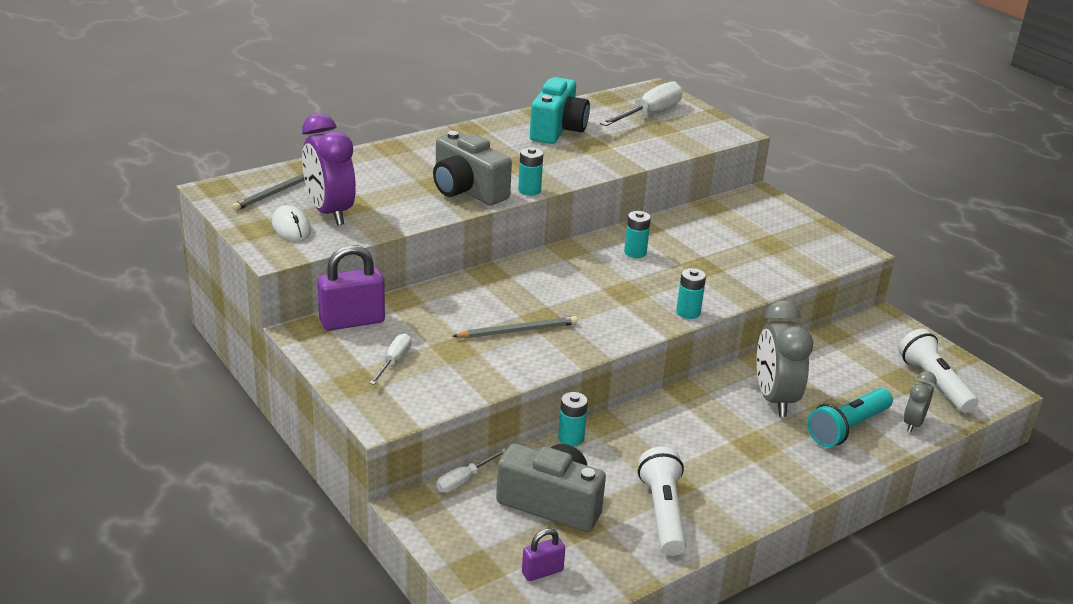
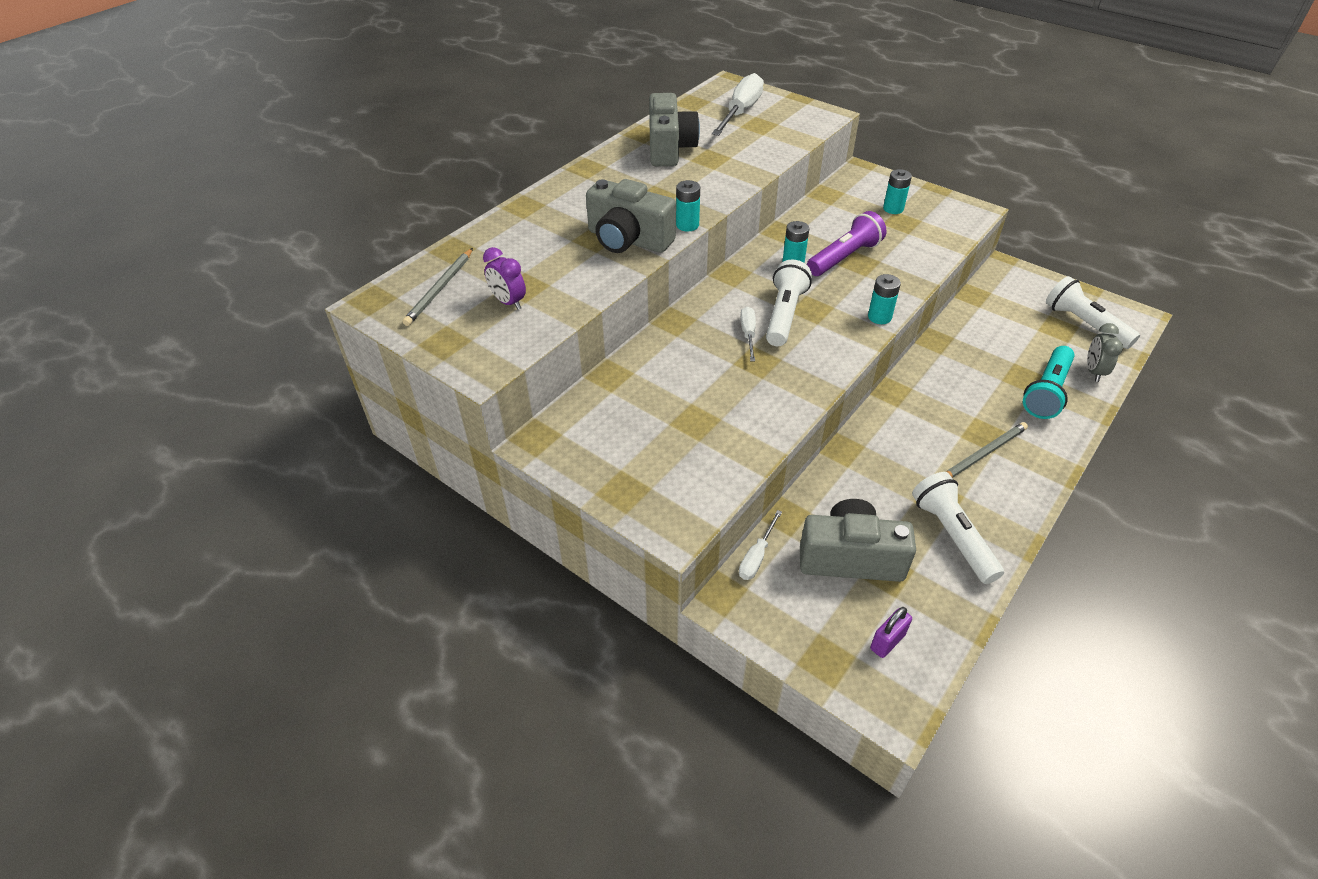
camera: 15 degrees left, 15 degrees up
(291, 227) = (479, 331): white mouse -> none
(330, 213) = (508, 302): purple clock -> purple clock, size x0.54
(352, 321) = (577, 416): purple padlock -> none
(394, 361) = (646, 453): white screwdriver -> white screwdriver (748, 334)
(518, 330) = (742, 381): grey pencil -> grey pencil (983, 453)
(557, 130) = (669, 148): turquoise camera -> grey camera
(571, 438) = (825, 476): turquoise battery -> turquoise battery (893, 209)
(596, 290) = (784, 314): none -> white flashlight
(689, 259) = (844, 257): none -> purple flashlight
(774, 399) = (970, 379): grey clock -> none

